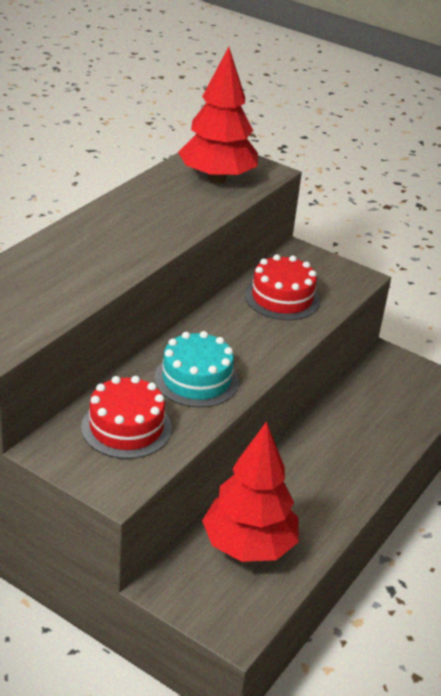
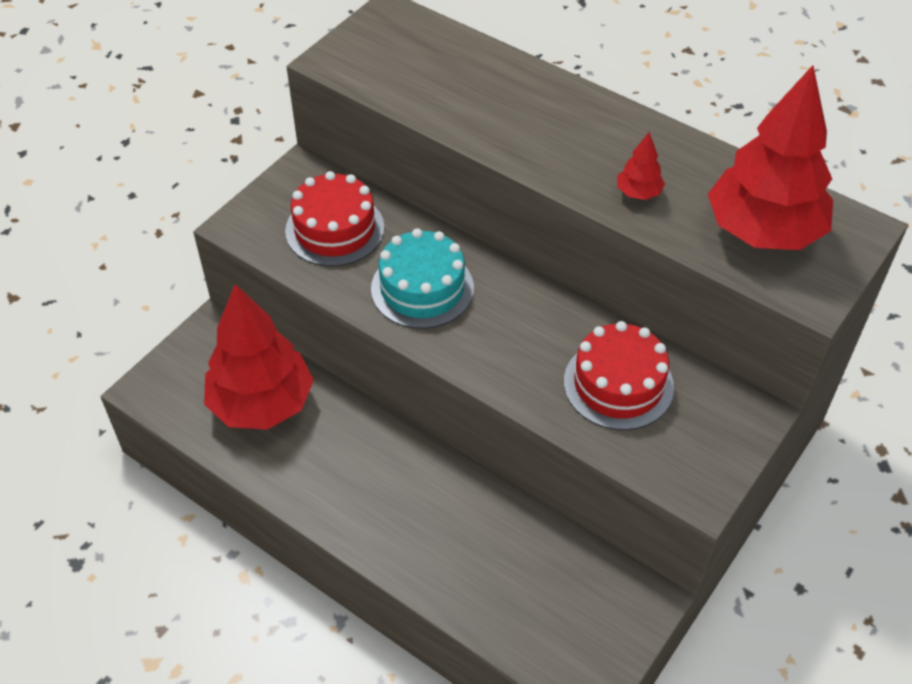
camera: 95 degrees right, 15 degrees up
(181, 216) = (638, 193): none -> red tree

